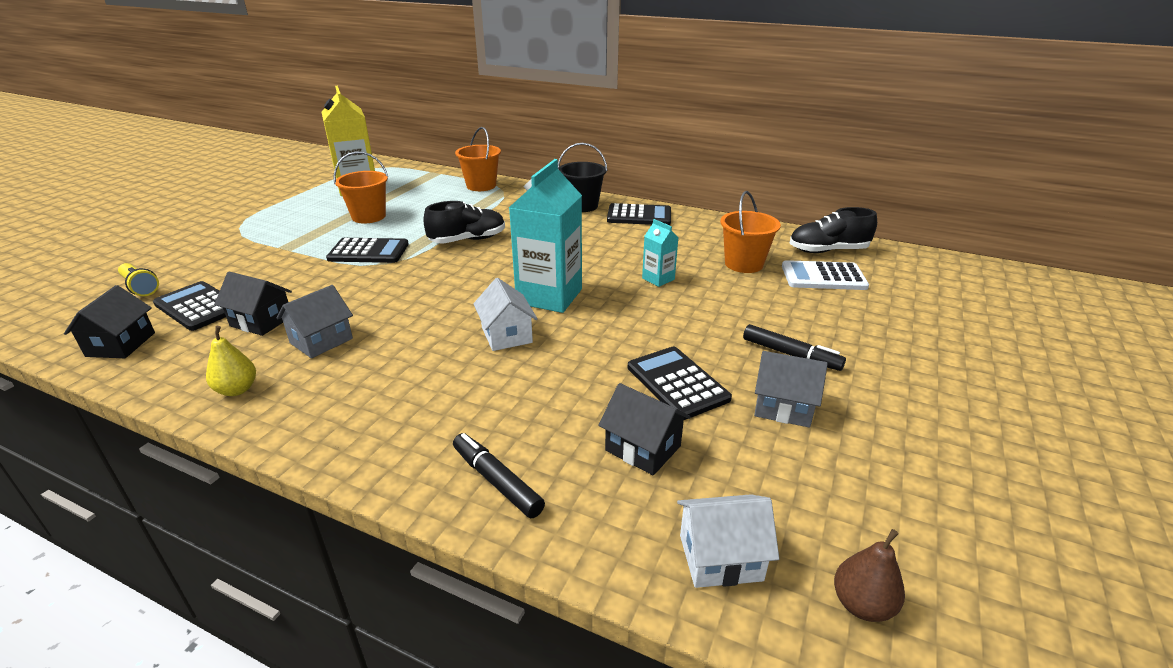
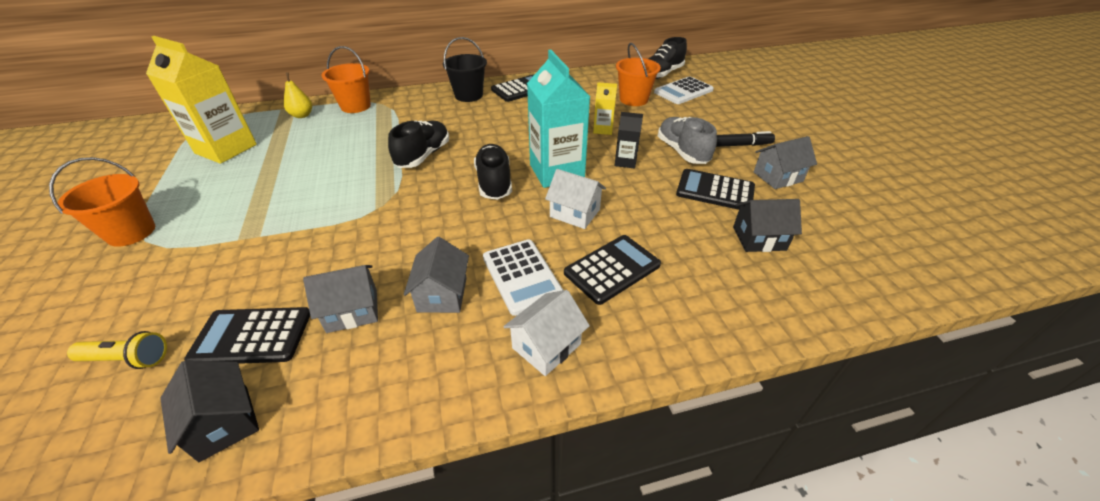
camera: 40 degrees left, 10 degrees up
(237, 390) = (440, 377): yellow pear -> yellow pear (302, 115)
(261, 321) = (352, 311): black house -> grey house
(368, 252) = (348, 202): black calculator -> black calculator (612, 269)
(369, 216) = (290, 171): orange bucket -> orange bucket (131, 232)
(388, 359) = (522, 276): none -> white calculator
(485, 282) = (494, 183): none -> black shoe
(496, 481) = (726, 308): black marker -> none
(629, 315) = (625, 162): none -> black carton
(658, 279) = (603, 129): turquoise carton -> yellow carton
(708, 332) = (682, 152): none -> grey shoe
(720, 557) = (872, 272): white house -> white house (546, 346)
(862, 605) = (939, 254): brown pear -> none

